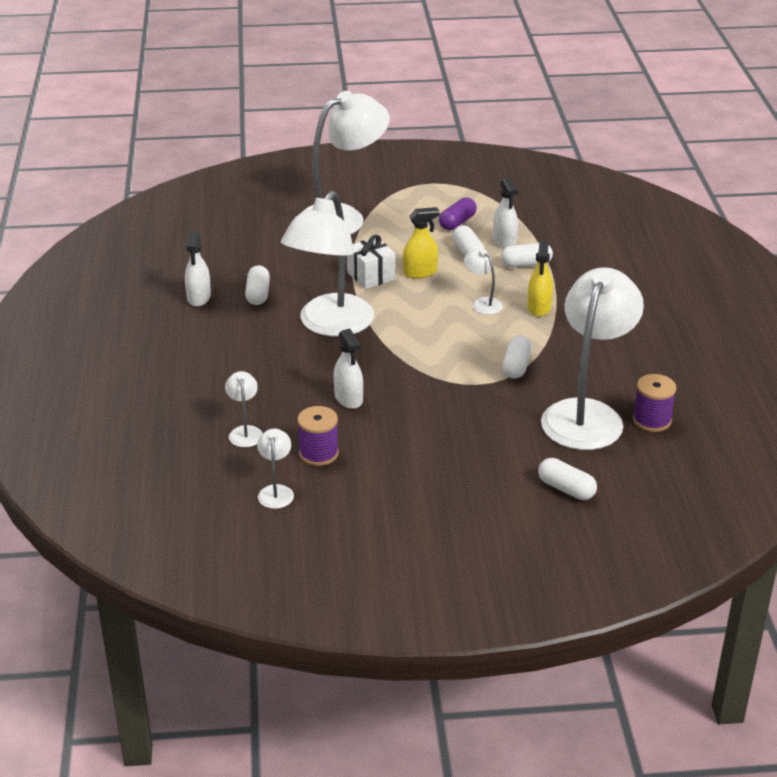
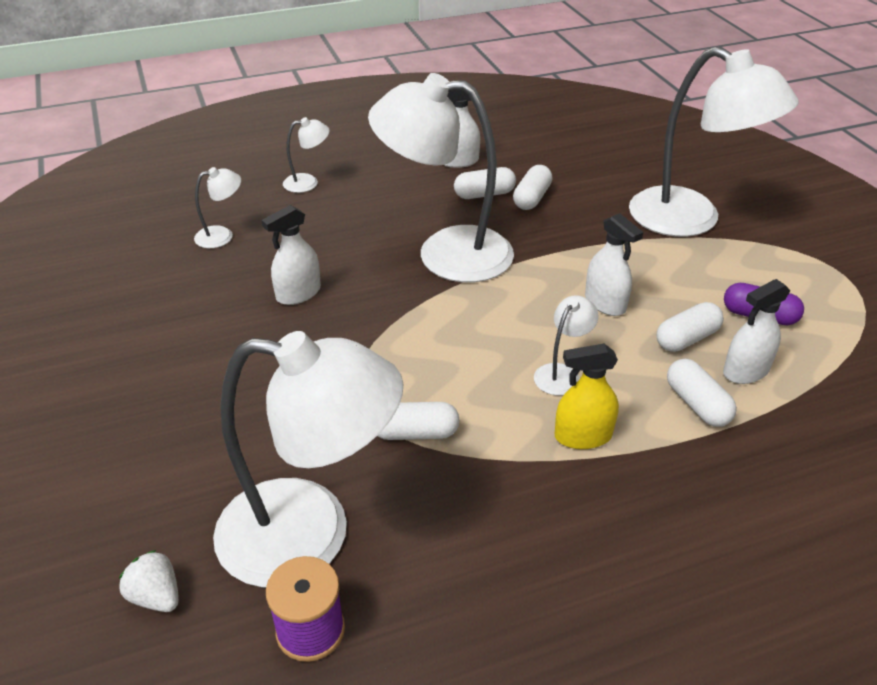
camera: 75 degrees right, 5 degrees up
(276, 491) = (118, 275): white lamp -> white lamp (308, 182)
(318, 453) = (187, 291): purple spool -> none
(371, 276) = (570, 264): white gift -> none
(420, 272) = (605, 303): yellow spray bottle -> white spray bottle
(566, 489) = (118, 533): white capsule -> white capsule (531, 198)
(617, 474) = (156, 596): none -> white strawberry

